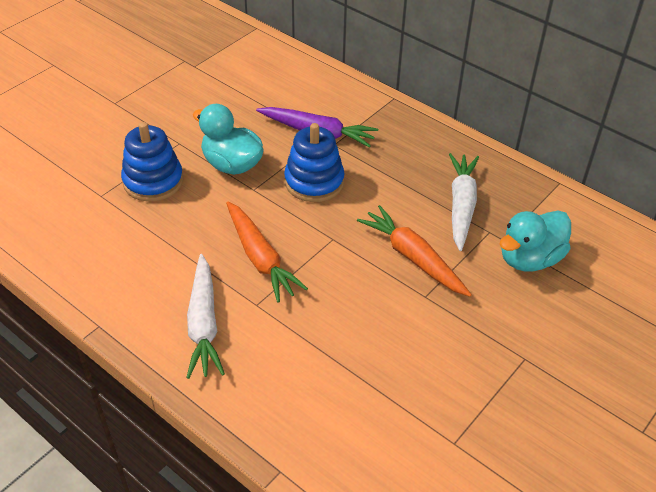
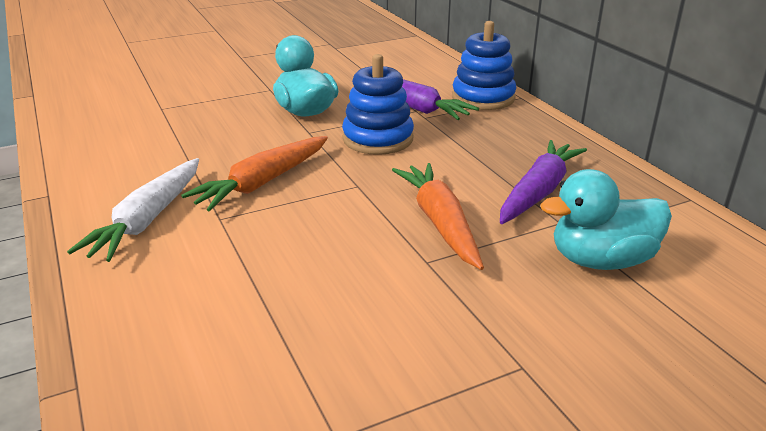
camera: 25 degrees right, 15 degrees down
(153, 181) = (218, 108): blue stacking toy -> blue stacking toy (483, 98)
(260, 258) = (262, 183): orange carrot -> orange carrot turned 45 degrees clockwise
(461, 206) = (539, 191): white carrot -> purple carrot

